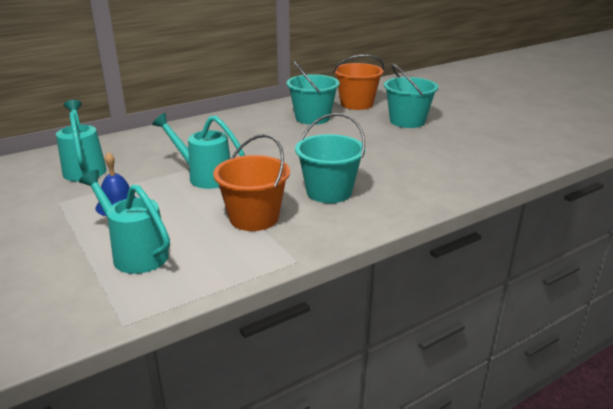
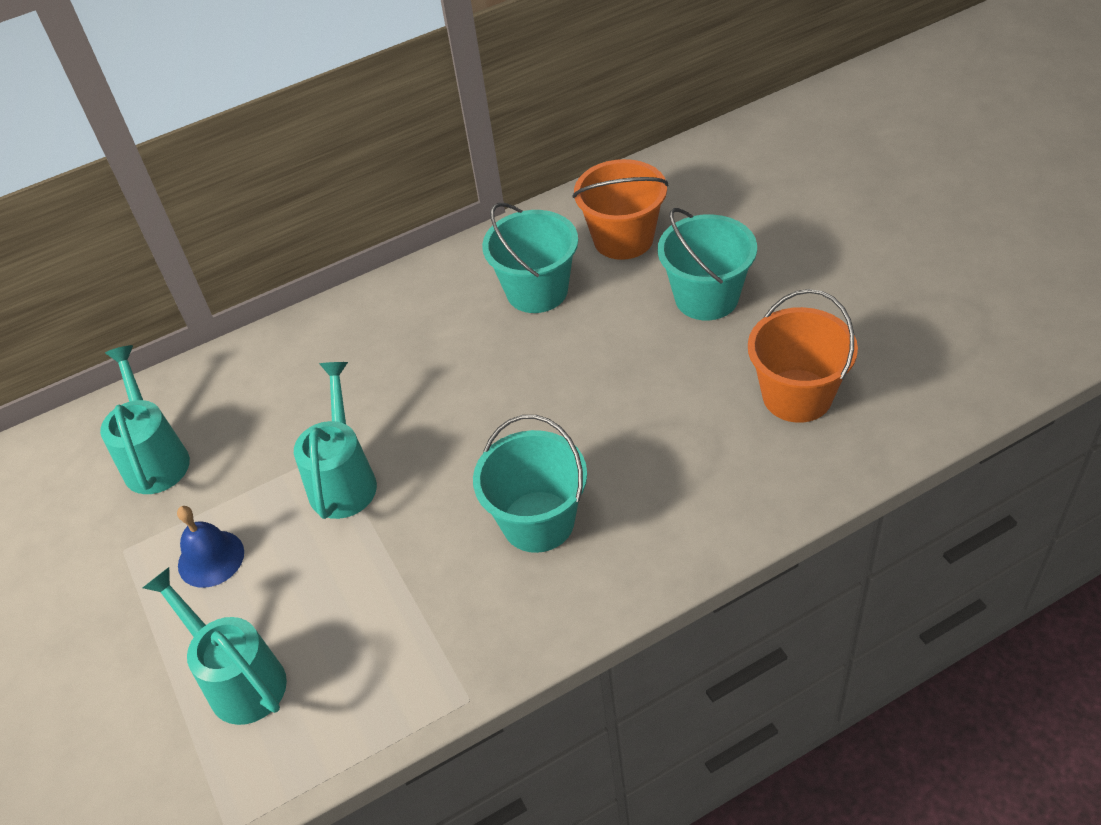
camera: 10 degrees right, 20 degrees up
(205, 177) = (344, 480): turquoise watering can -> turquoise watering can turned 60 degrees clockwise
(254, 218) = (414, 592): orange bucket -> orange bucket (797, 396)

